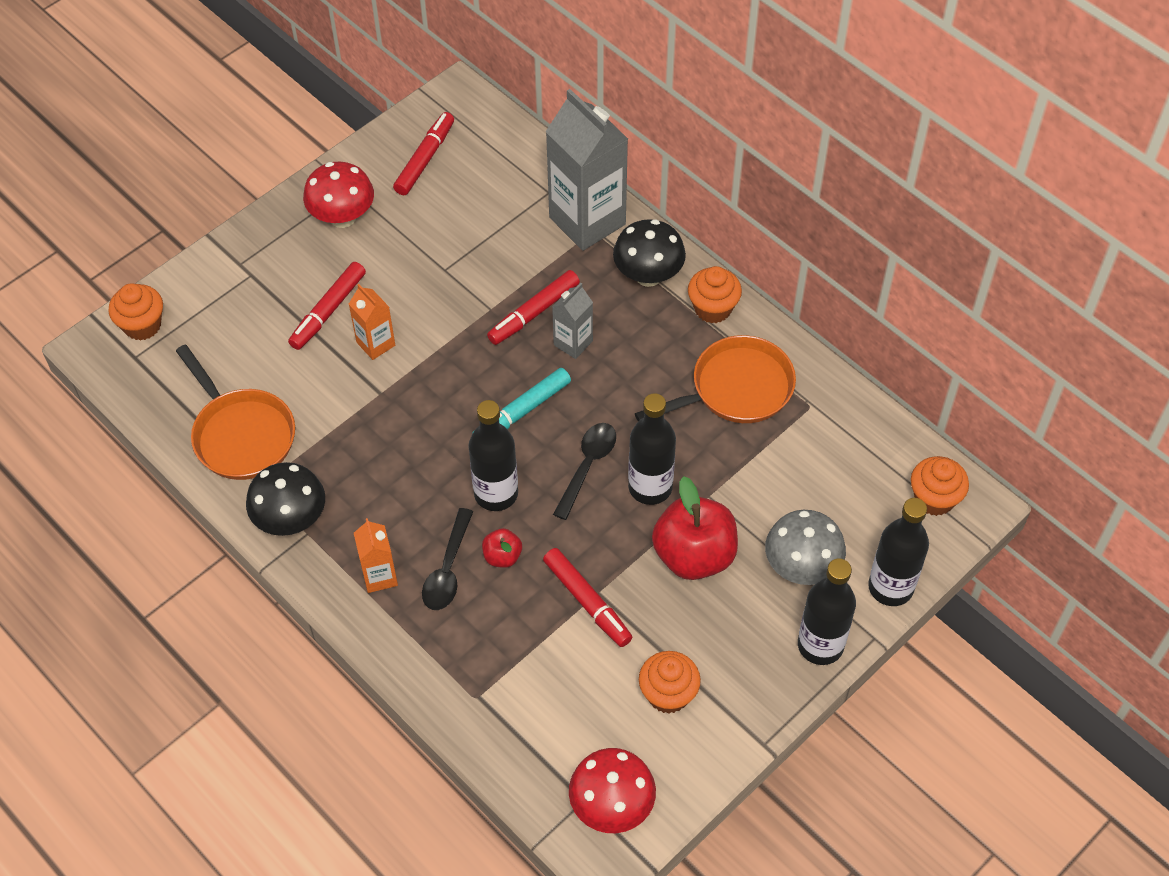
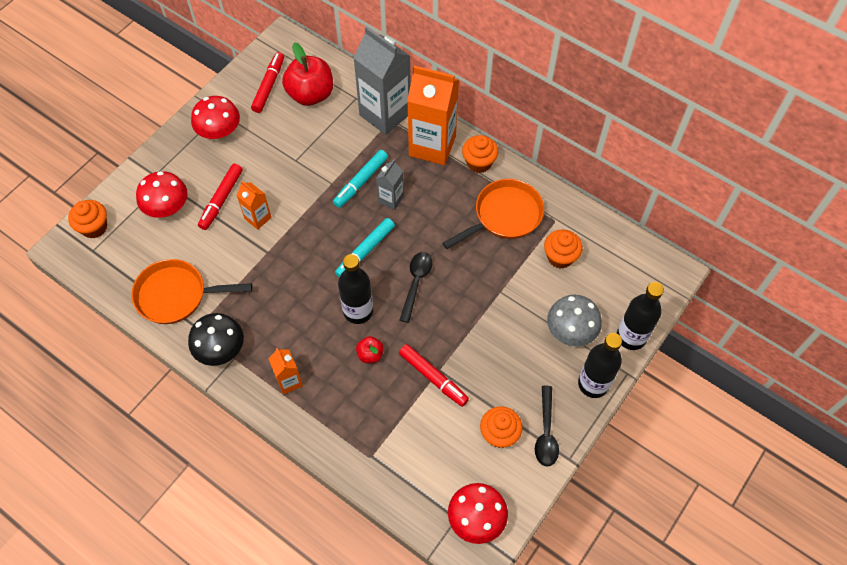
camera: 10 degrees left, 5 degrees up
(241, 435) = (176, 295): orange pan -> orange pan turned 135 degrees clockwise
(250, 313) = (168, 208): none -> red mushroom
(448, 569) = (335, 369): black spoon -> black spoon (546, 432)
(534, 313) = (361, 182): red marker -> turquoise marker
(648, 275) = (432, 146): black mushroom -> orange carton
(650, 487) = (460, 291): black bottle -> none
(694, 555) = (498, 334): red apple -> red apple (310, 94)
(934, 499) = (647, 272): orange cupcake -> orange cupcake (560, 257)

